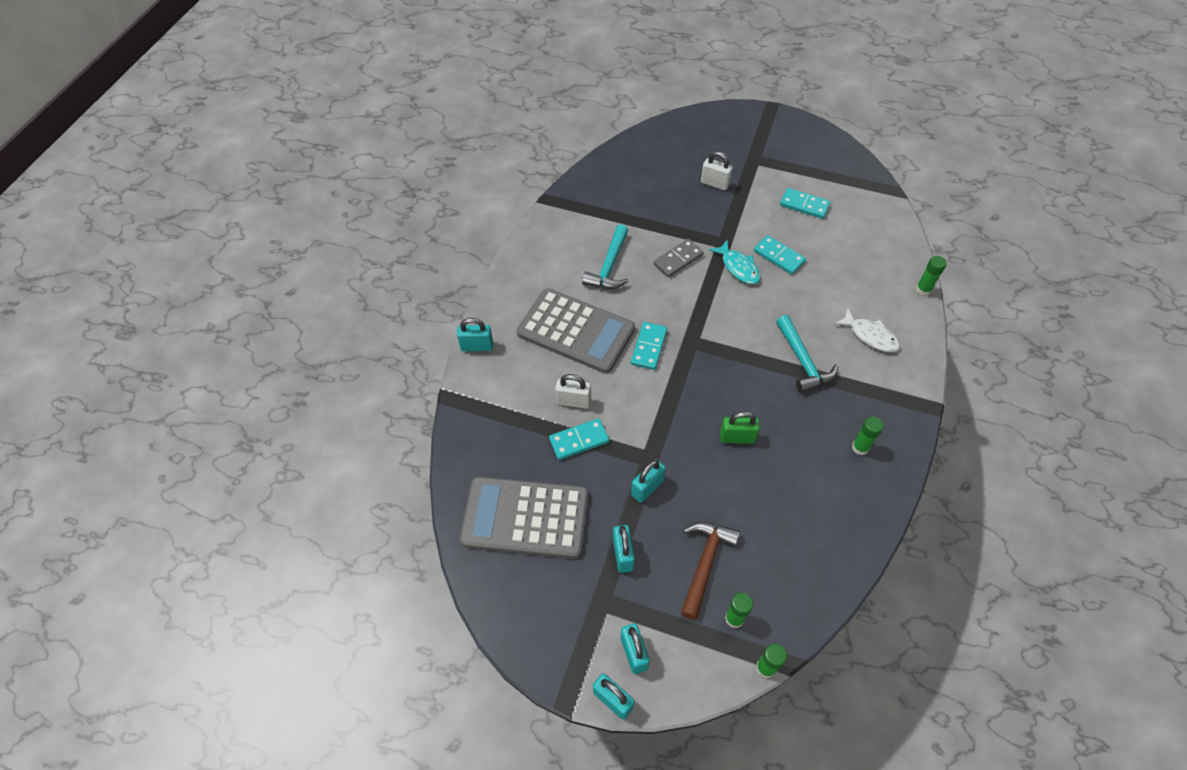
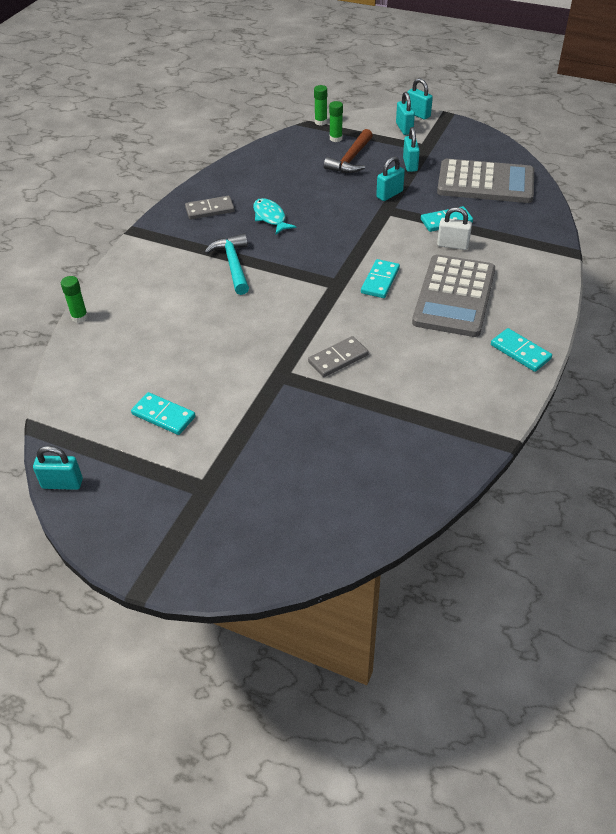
camera: 175 degrees left, 10 degrees down
(477, 346) = (555, 288): turquoise padlock -> turquoise padlock (62, 483)
(576, 331) = (454, 296): grey calculator -> grey calculator turned 105 degrees counterclockwise
(609, 266) = (419, 355): turquoise hammer -> none
(715, 183) = (272, 452): white padlock -> none
(737, 437) = (310, 218): green padlock -> none
(738, 267) = (270, 347): turquoise fish -> turquoise fish (270, 217)
(779, 256) = (220, 356): turquoise domino -> turquoise domino (520, 352)
(860, 447) = (210, 210): green glue stick -> grey domino
(870, 336) = (158, 281): white fish -> none

